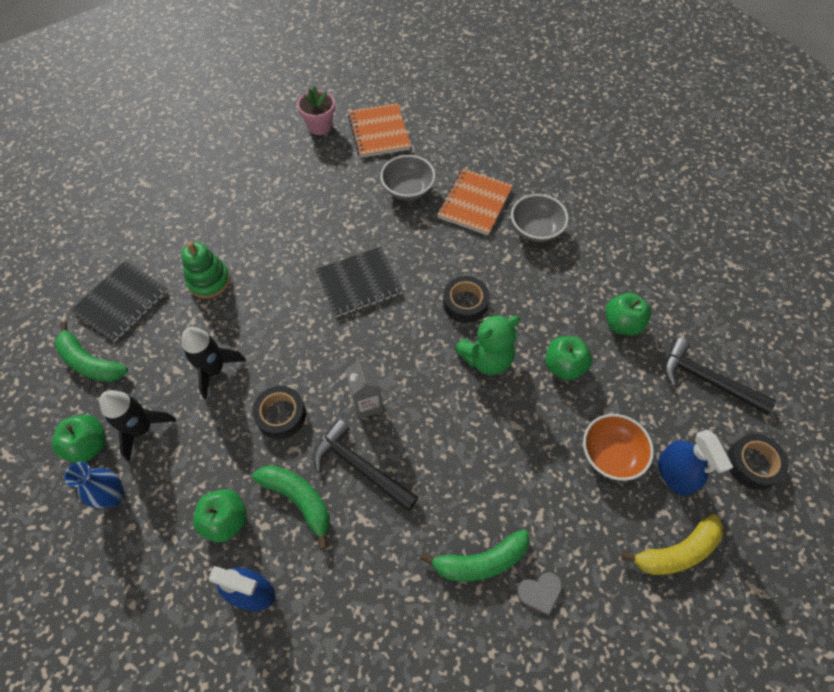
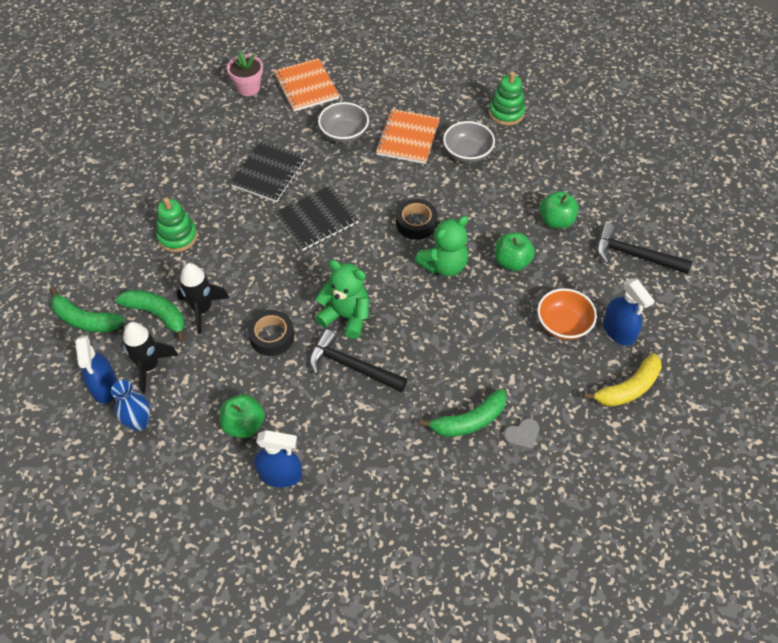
camera: 10 degrees left, 5 degrees down
(89, 445) = (104, 386): green apple -> blue spray bottle
(121, 302) = (100, 266): black notebook -> black notebook (269, 173)
(298, 500) = (304, 399): green banana -> green banana (157, 314)
(367, 403) = (346, 316): grey carton -> green teddy bear
(586, 189) = (506, 113): none -> green stacking toy
(752, 464) = (680, 314): black tape -> none

